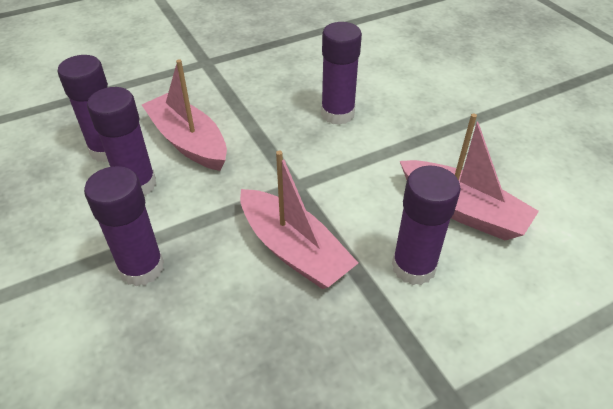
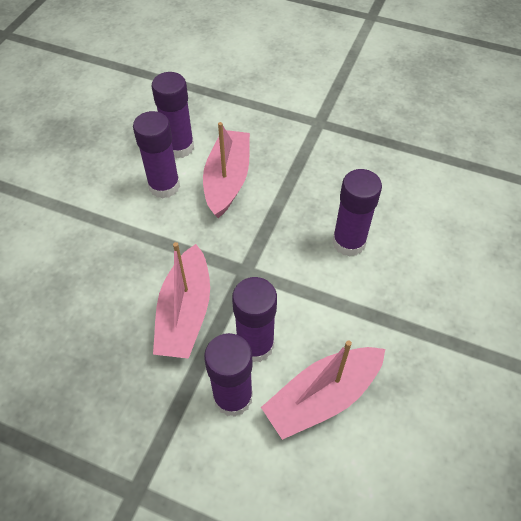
camera: 50 degrees right, 10 degrees up
(142, 268) = (103, 244): purple glue stick -> purple glue stick (255, 345)
(462, 210) = (322, 397): pink boat -> pink boat turned 60 degrees clockwise

